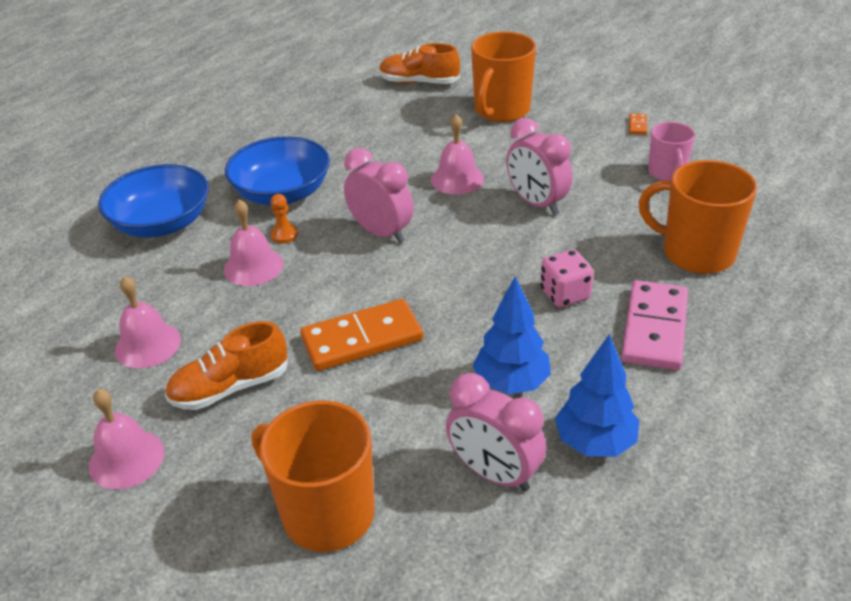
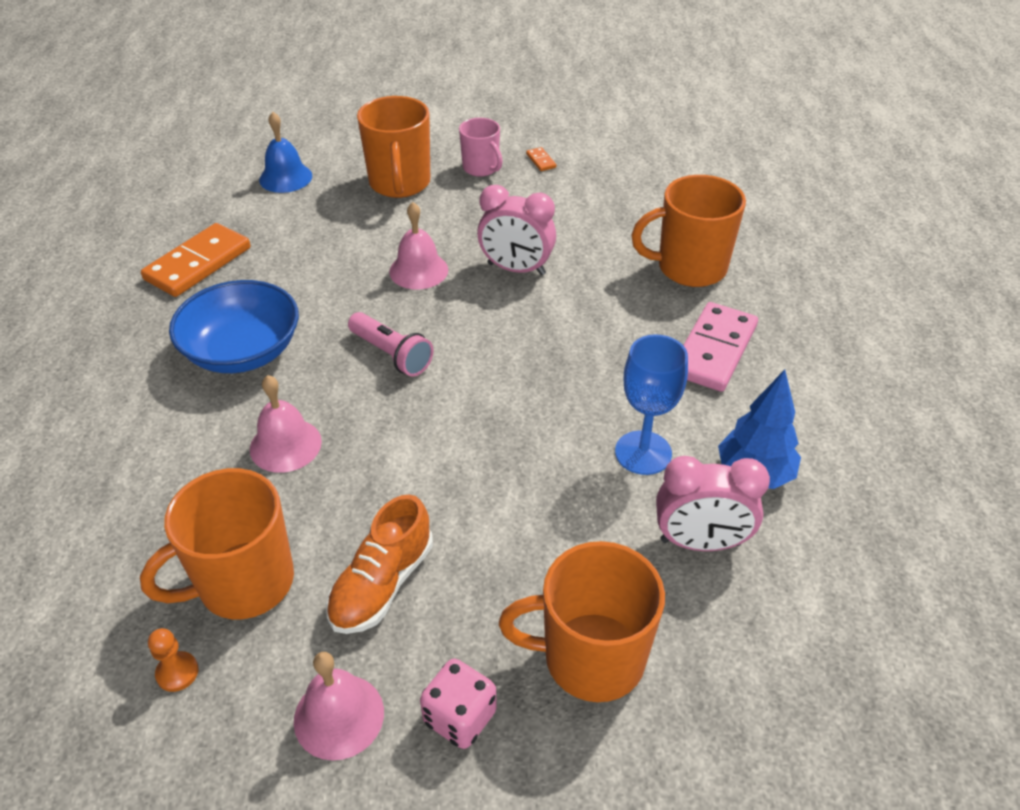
camera: 35 degrees left, 5 degrees up
(147, 345) = (243, 583): pink bell -> orange mug
(162, 223) = (126, 439): blue bowl -> none
(284, 235) = (288, 397): orange pawn -> orange pawn (177, 672)
(362, 339) = (471, 472): orange domino -> orange domino (198, 263)
(381, 232) = (391, 354): pink clock -> pink flashlight
(419, 82) = (285, 177): orange shoe -> blue bell
(511, 383) = (643, 453): blue tree -> blue goblet
(565, 294) = (616, 349): pink dice -> pink dice (460, 717)
(655, 328) = (714, 350): pink domino -> pink domino turned 45 degrees clockwise
(667, 173) = (604, 200): pink mug -> pink mug (481, 168)

